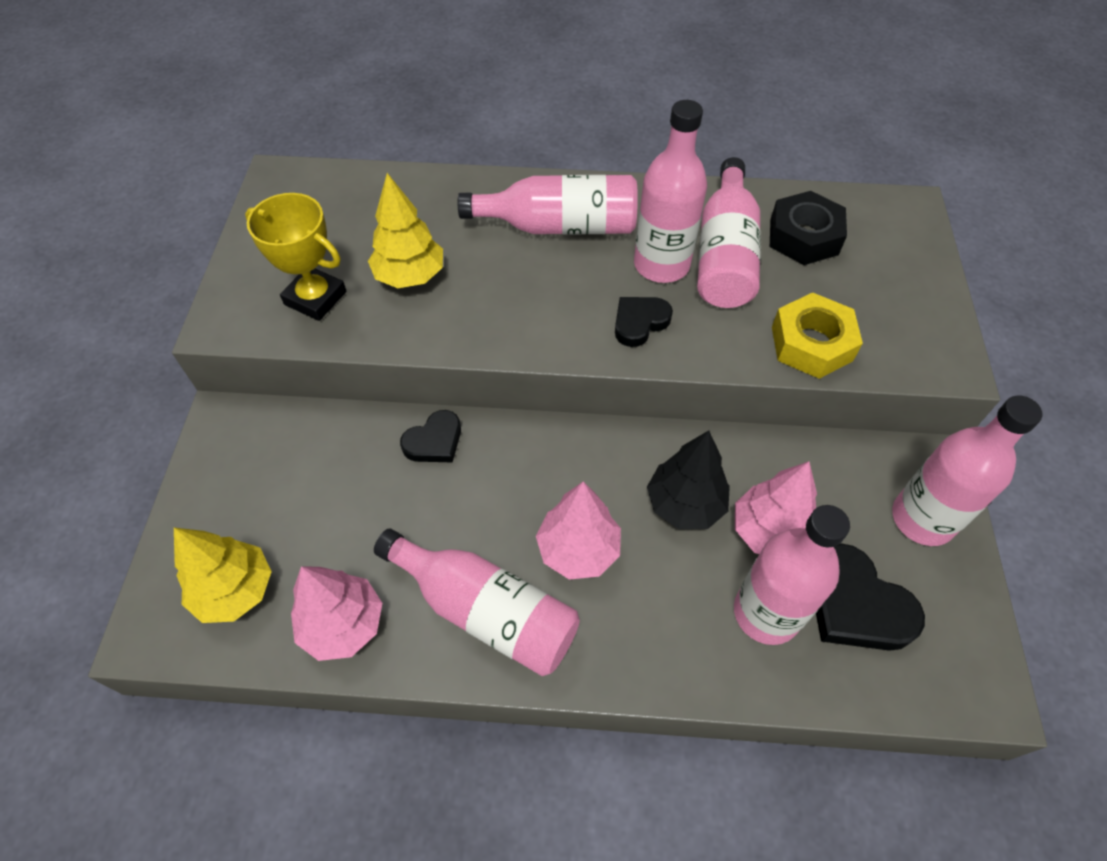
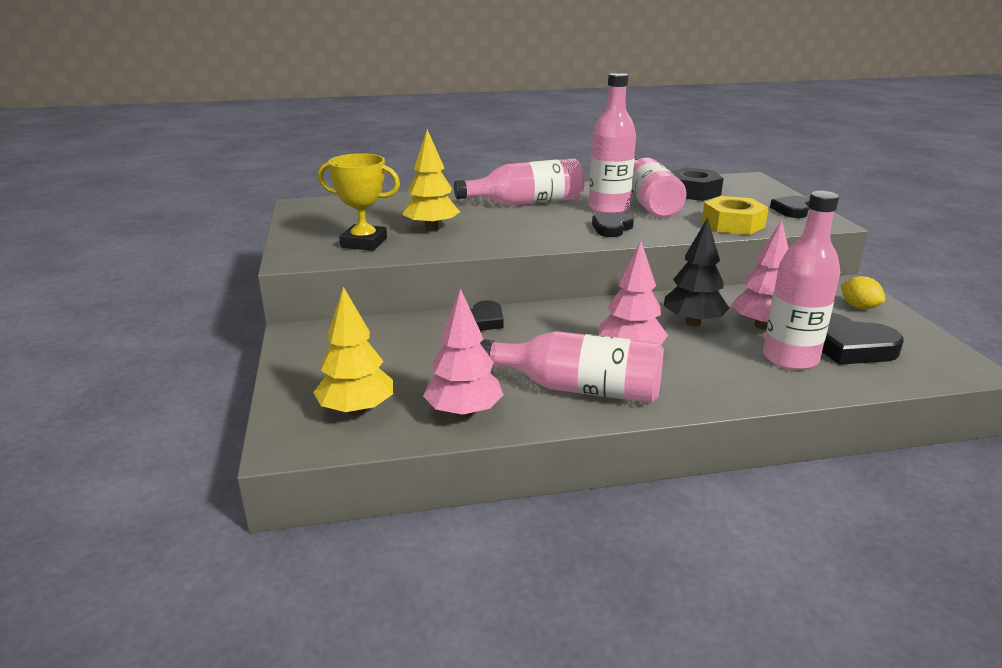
camera: 15 degrees left, 30 degrees down
(919, 319) = (792, 210): none -> black heart
(922, 519) = (859, 307): pink bottle -> yellow lemon

